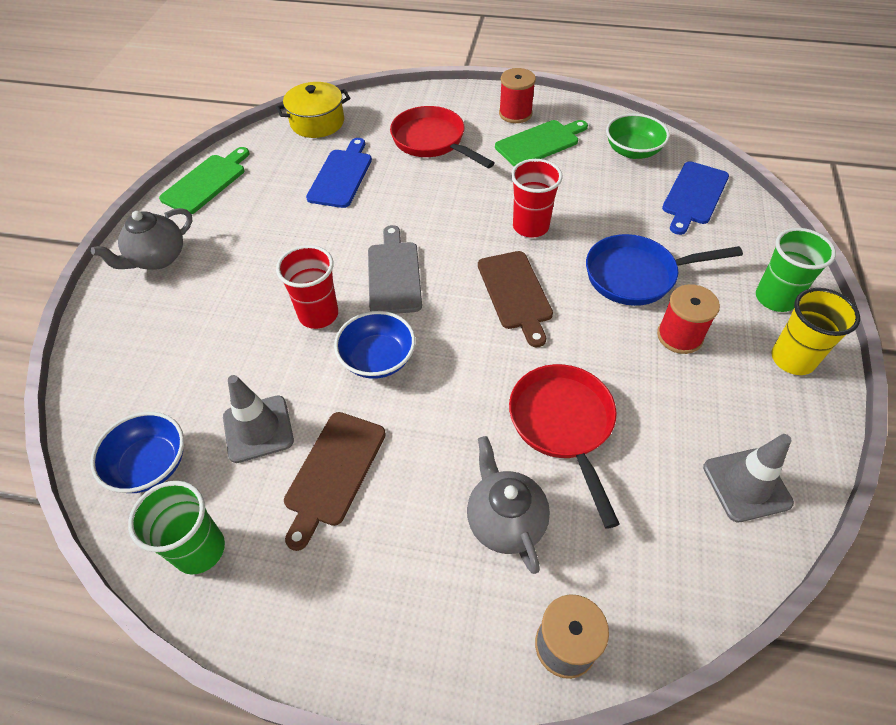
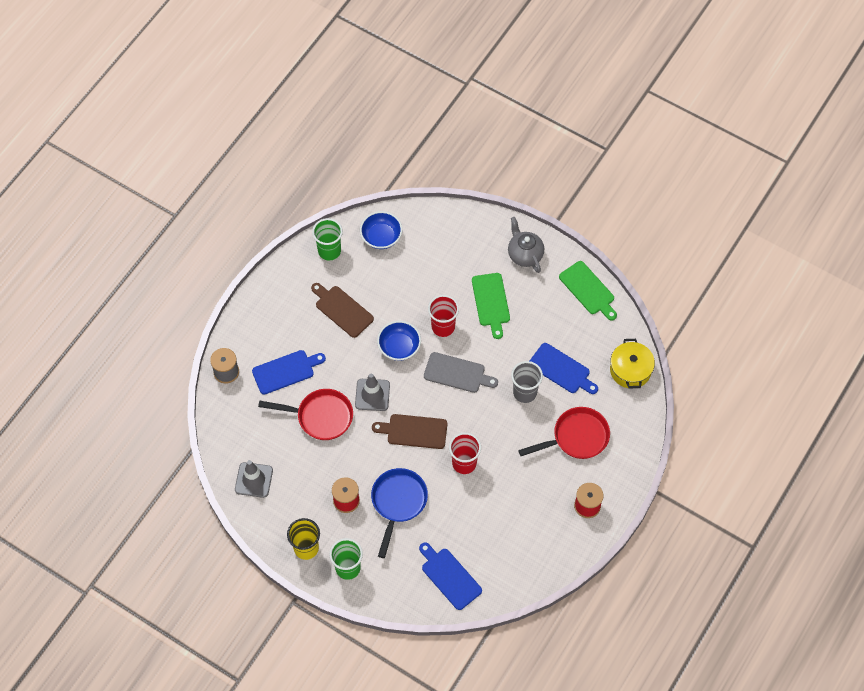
camera: 110 degrees right, 10 degrees up
(258, 429) = (381, 284): grey traffic cone -> grey traffic cone (372, 395)
(391, 199) = (525, 392): none -> grey cup
(505, 521) = (286, 371): grey teapot -> blue cutting board
(540, 143) = (545, 507): green cutting board -> green cutting board (491, 302)
(632, 151) = (510, 563): green bowl -> none

